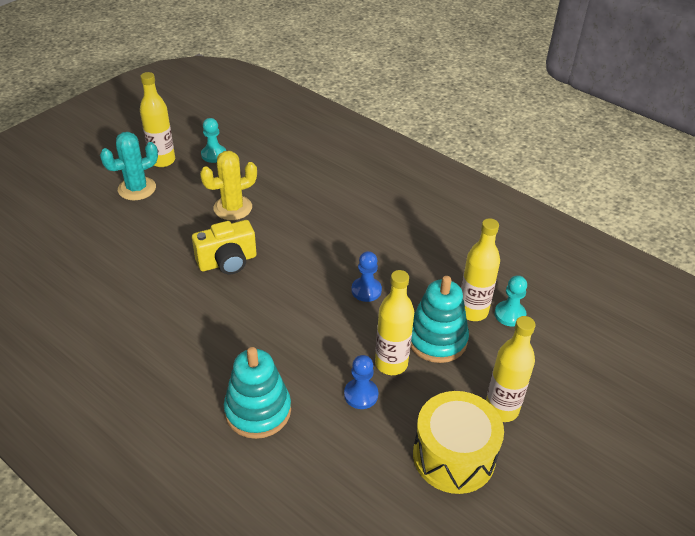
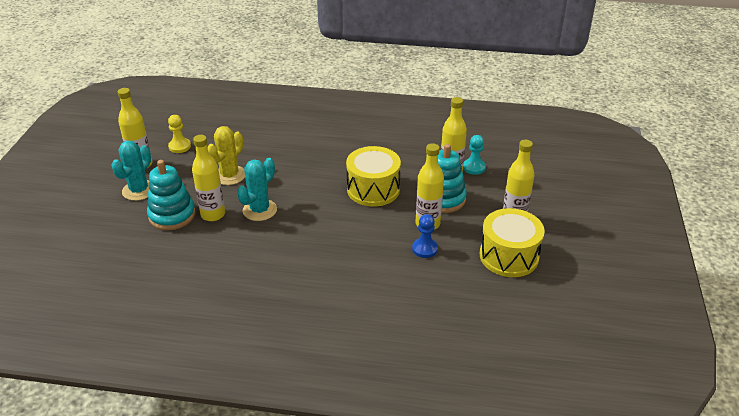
camera: 30 degrees left, 5 degrees down
(179, 246) = (213, 214): none -> yellow bottle
(214, 155) = (179, 146): turquoise pawn -> yellow pawn
(227, 262) = (259, 210): yellow camera -> turquoise cactus
(258, 411) = (367, 287): turquoise stacking toy -> turquoise stacking toy (172, 215)
(366, 290) = (373, 189): blue pawn -> yellow drum

